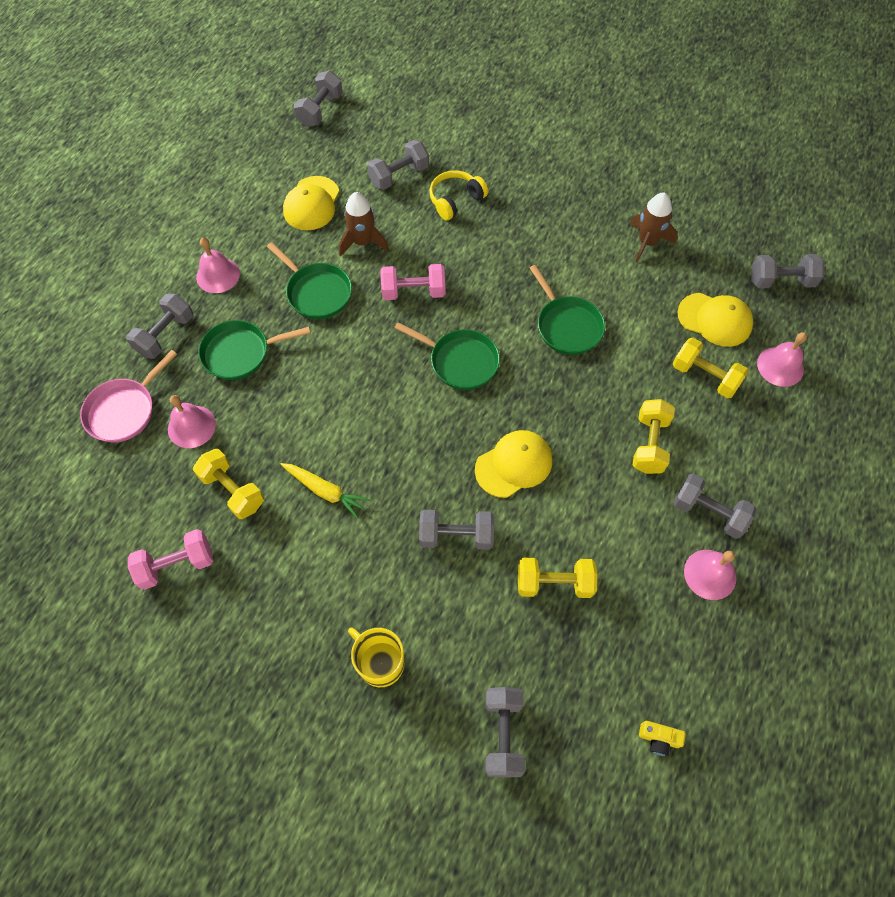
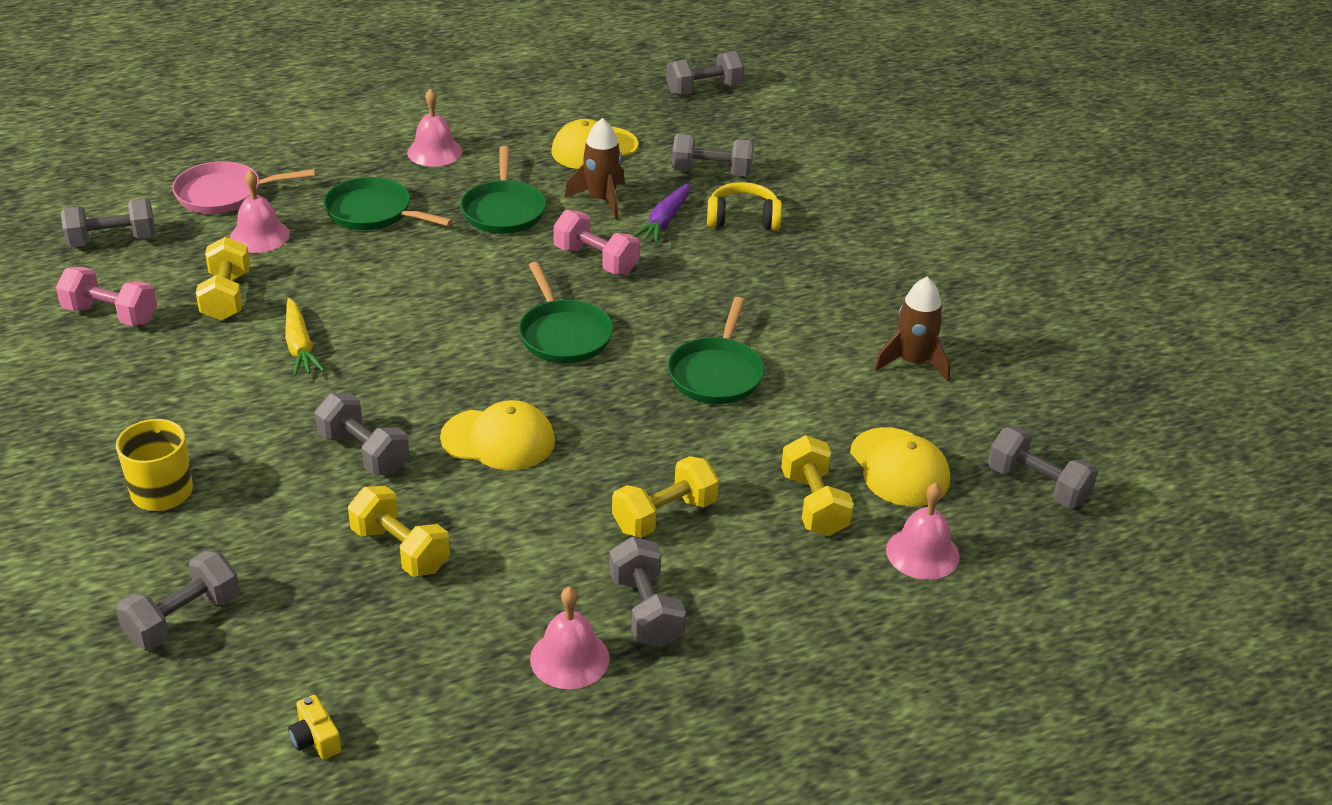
camera: 40 degrees right, 25 degrees down
(165, 335) = (331, 166): grey dumbbell -> grey dumbbell (112, 241)
(416, 233) = (664, 221): none -> purple carrot

